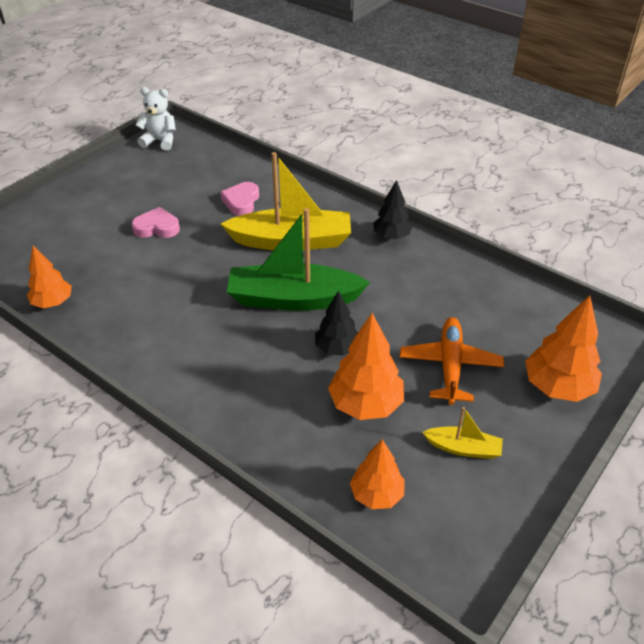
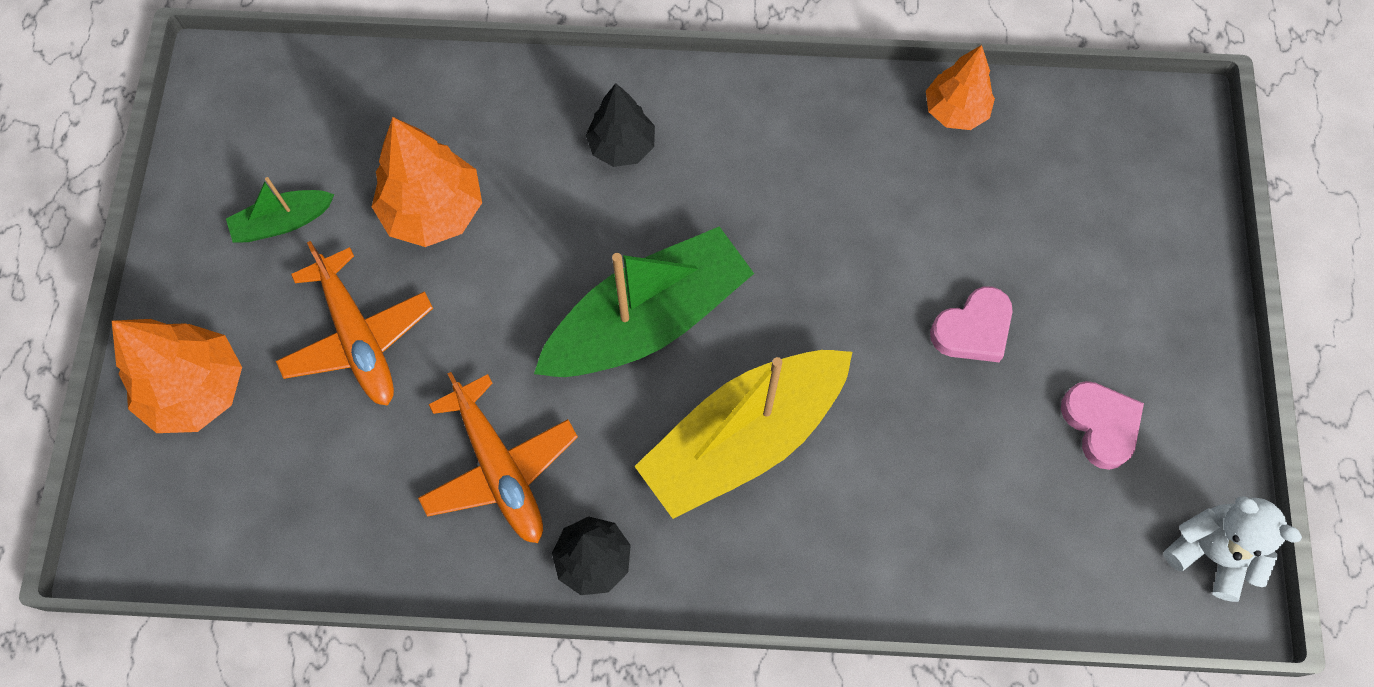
camera: 145 degrees right, 25 degrees up
(160, 141) = (1211, 553): white teddy bear -> white teddy bear turned 120 degrees counterclockwise
(241, 201) = (904, 480): pink heart -> pink heart (1100, 425)
(337, 348) = (526, 273): black tree -> black tree (622, 146)
(376, 494) = (353, 109): orange tree -> none
(410, 281) = (499, 468): none -> orange plane
(463, 448) = (283, 222): yellow boat -> green boat

